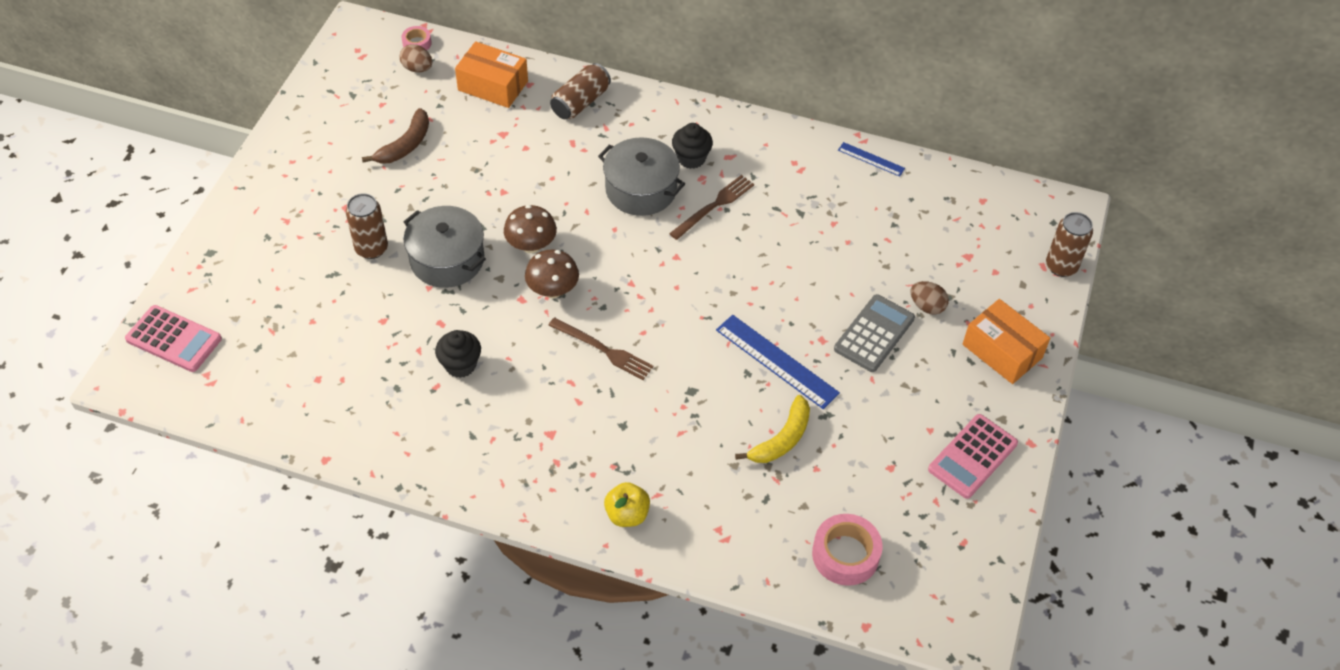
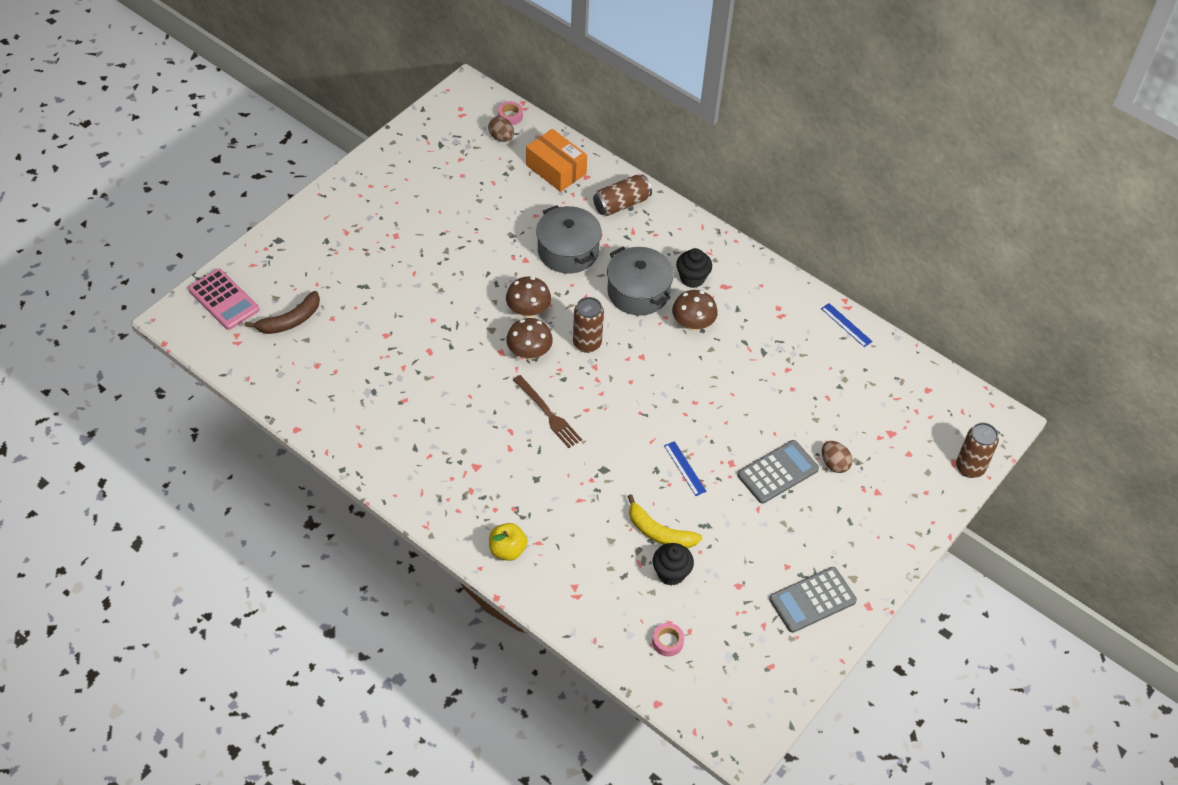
camera: 20 degrees right, 0 degrees up
(371, 248) = (402, 275): brown can -> brown can (587, 343)
(405, 145) = (464, 198): brown banana -> brown banana (290, 320)
(447, 259) = (457, 301): grey pot -> grey pot (568, 251)
(460, 365) = (430, 389): black cupcake -> black cupcake (671, 573)
(714, 206) = (693, 324): brown fork -> brown mushroom
(776, 361) = (684, 468): blue ruler -> blue ruler, size x0.54
(782, 439) = (659, 532): yellow banana -> yellow banana turned 60 degrees clockwise
(845, 555) = (667, 642): pink tape -> pink tape, size x0.54
(972, 457) = (812, 600): pink calculator -> grey calculator
(1002, 351) = (881, 522): orange box -> none

